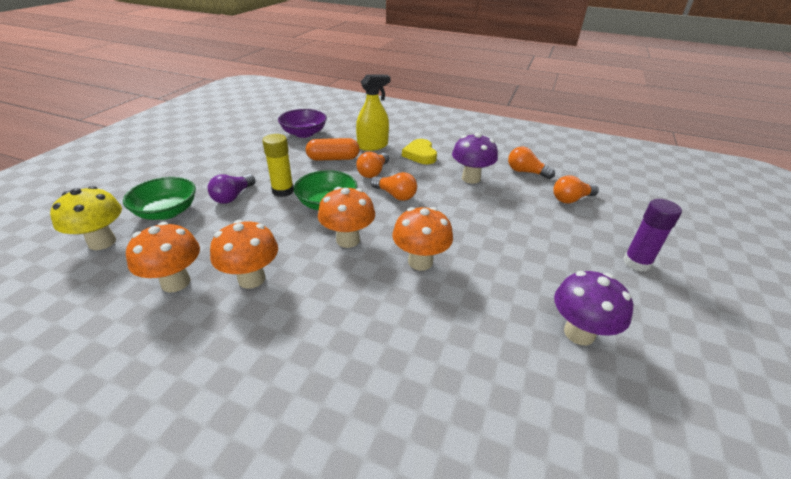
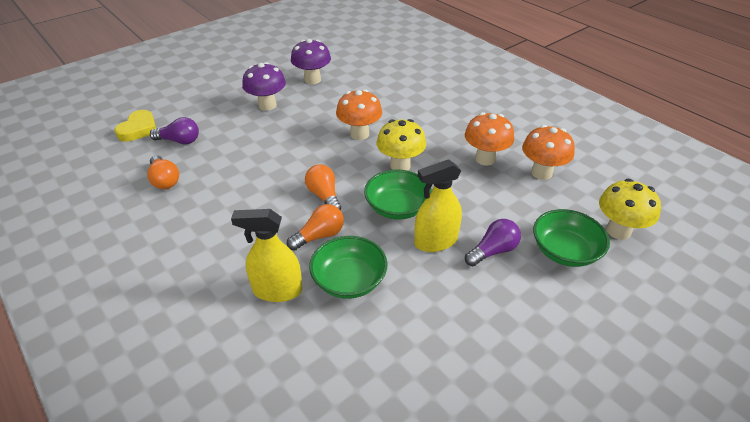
camera: 150 degrees left, 5 degrees up
(283, 191) = (435, 241): yellow glue stick -> yellow spray bottle
(304, 133) = (356, 371): purple bowl -> none
(333, 158) = (349, 280): orange capsule -> green bowl
(348, 240) = (400, 165): orange mushroom -> yellow mushroom
(420, 155) = (236, 247): yellow heart -> yellow heart (138, 129)
(471, 178) = (228, 191): purple mushroom -> purple mushroom (267, 105)
(571, 199) = (179, 141): orange light bulb -> purple light bulb
(636, 263) = (223, 93): purple glue stick -> none

